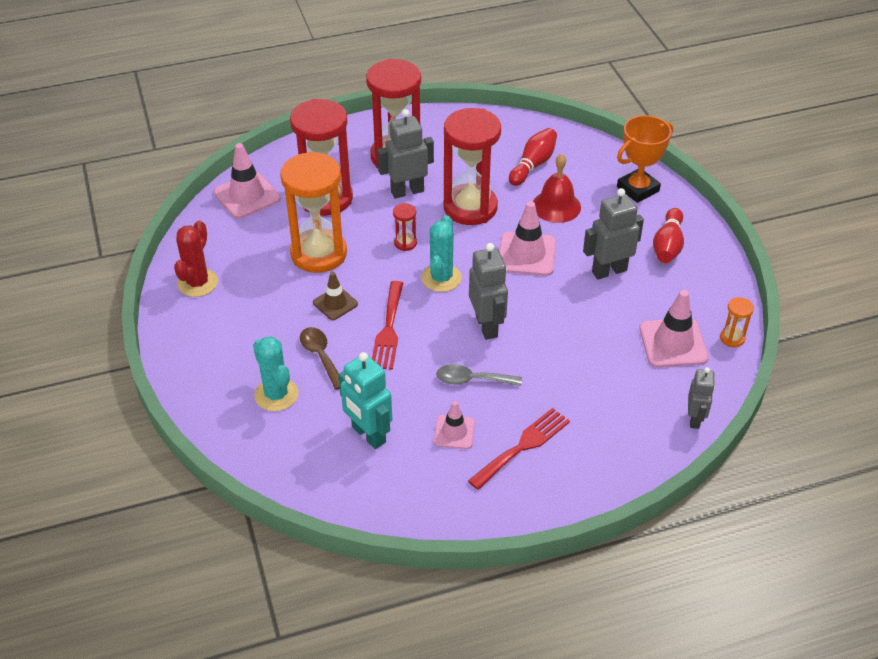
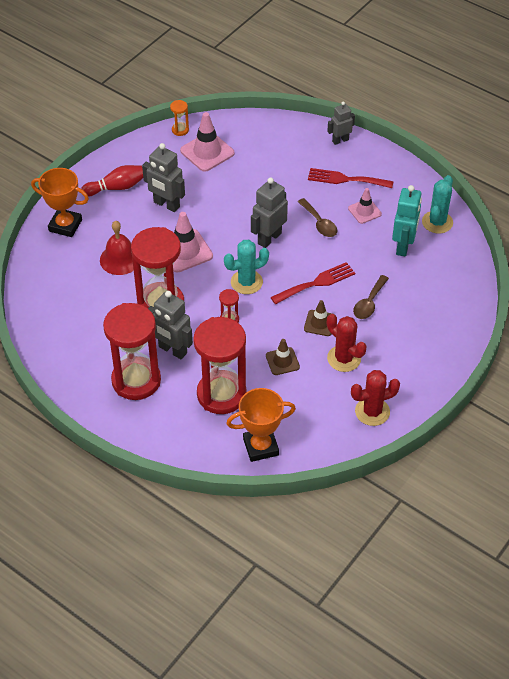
camera: 125 degrees left, 5 degrees up
(247, 196) = (260, 447): pink traffic cone -> orange trophy
(275, 297) = (344, 358): none -> red cactus
(276, 394) = (418, 305): turquoise cactus -> turquoise cactus (437, 222)
(318, 254) = (282, 361): orange hourglass -> brown traffic cone
(472, 380) = (319, 223): grey spoon -> brown spoon
(533, 165) = (81, 293): red bowling pin -> none
(695, 419) = (259, 122): grey robot -> grey robot (340, 140)

